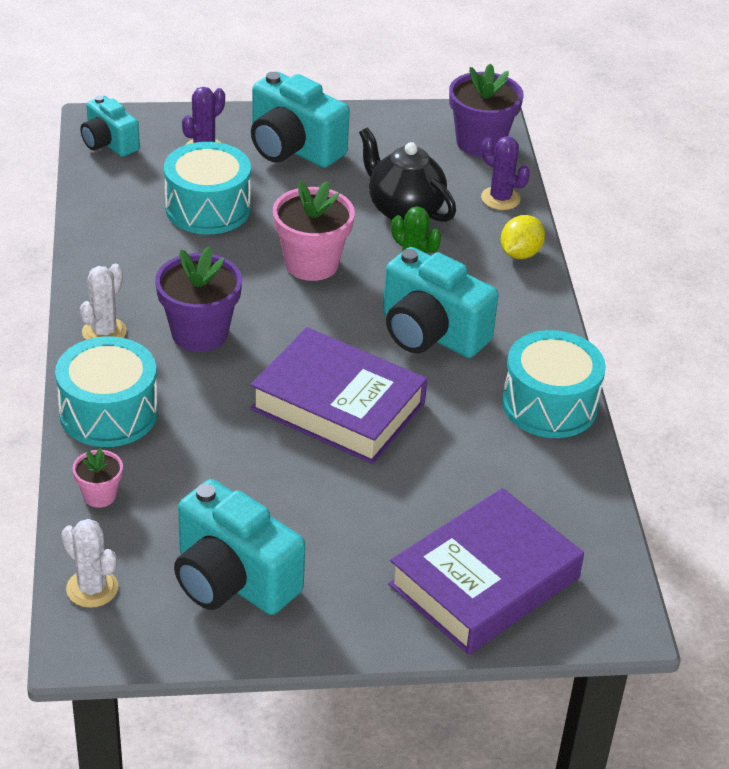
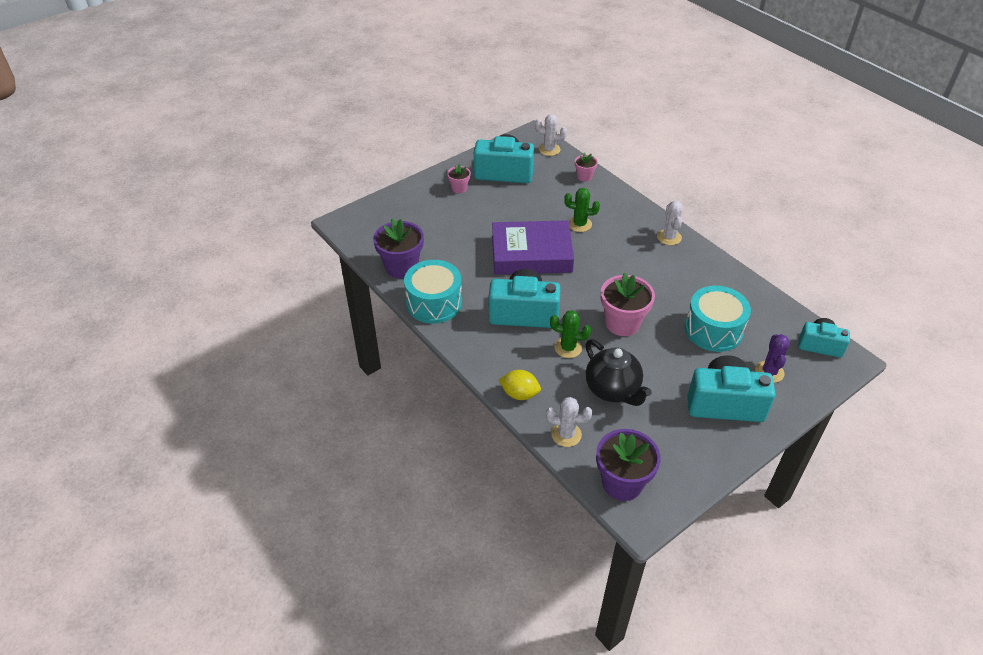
camera: 150 degrees right, 5 degrees up
(108, 412) = (621, 206): turquoise drum -> none
(199, 333) = (629, 257): purple flower pot -> purple flower pot (401, 267)
(211, 415) = (579, 224): none -> green cactus
(348, 587) = (459, 188): none -> pink flower pot
(404, 210) = (613, 390): black teapot -> black teapot turned 45 degrees clockwise
(484, 581) = (408, 213): purple book -> none
(500, 198) = (566, 434): purple cactus -> white cactus
(520, 254) = (519, 394): yellow lemon -> yellow lemon turned 75 degrees counterclockwise

